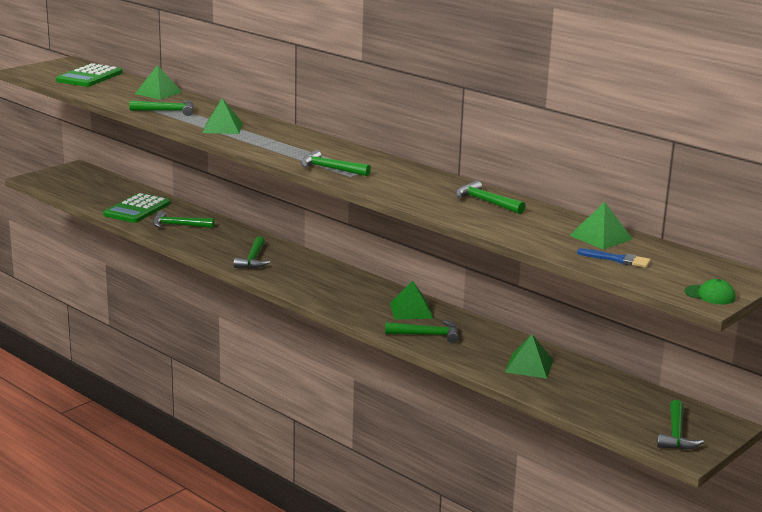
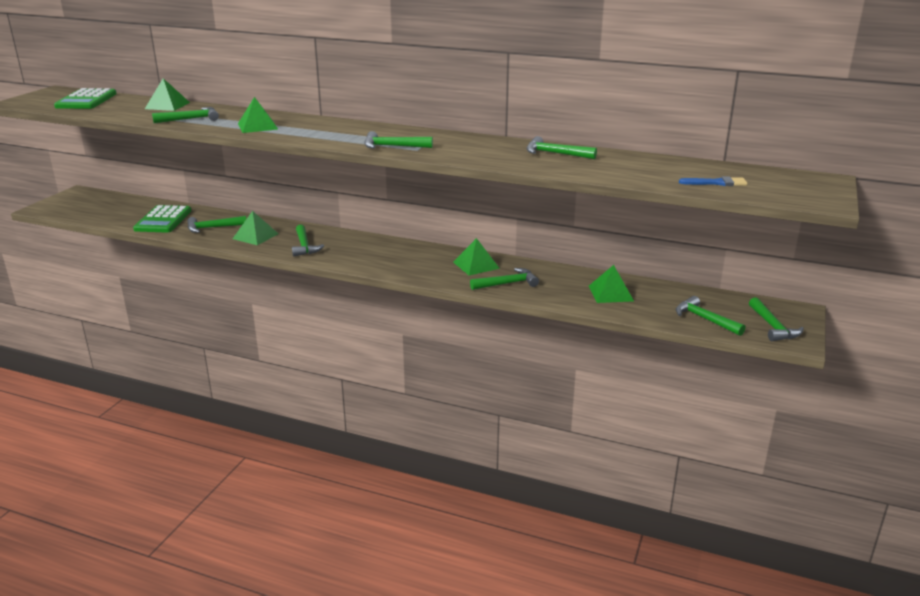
camera: 20 degrees left, 5 degrees up
(600, 237) = (680, 167): green pyramid -> green pyramid (255, 236)
(607, 411) = (705, 319): none -> green hammer
(710, 295) = (822, 199): green cap -> none

